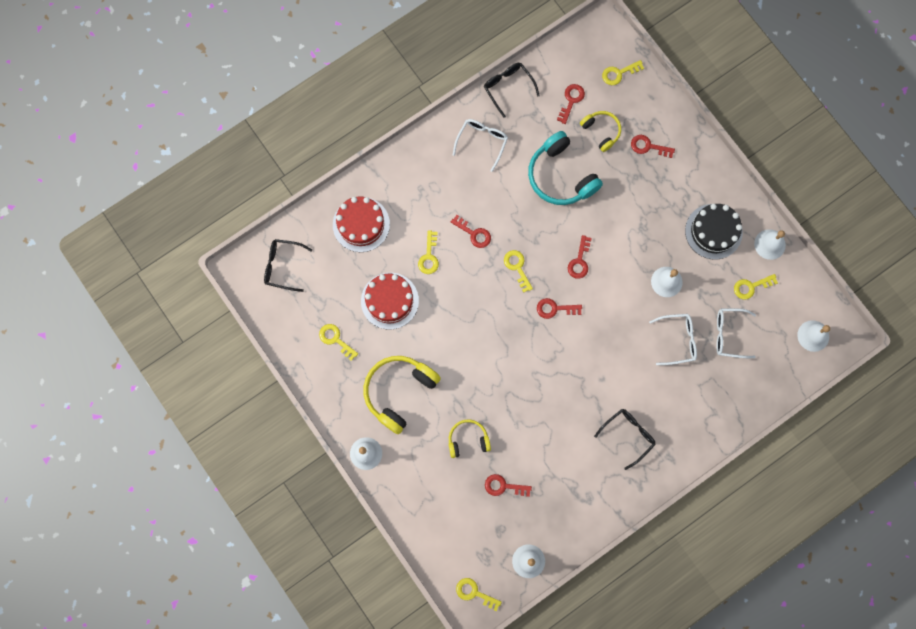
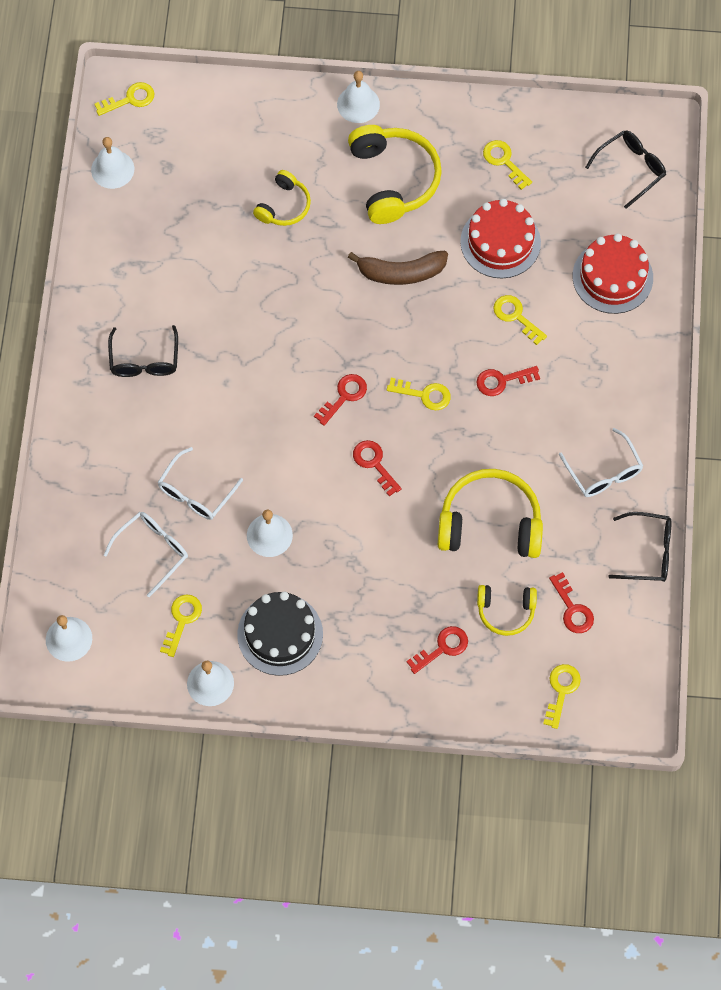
camera: 130 degrees right, 10 degrees down
(335, 339) = (504, 161): yellow key -> yellow key turned 120 degrees counterclockwise
(454, 339) = (401, 272): none -> brown banana
(503, 486) = (206, 203): red key -> none
(561, 176) = (490, 523): turquoise headphones -> yellow headphones

